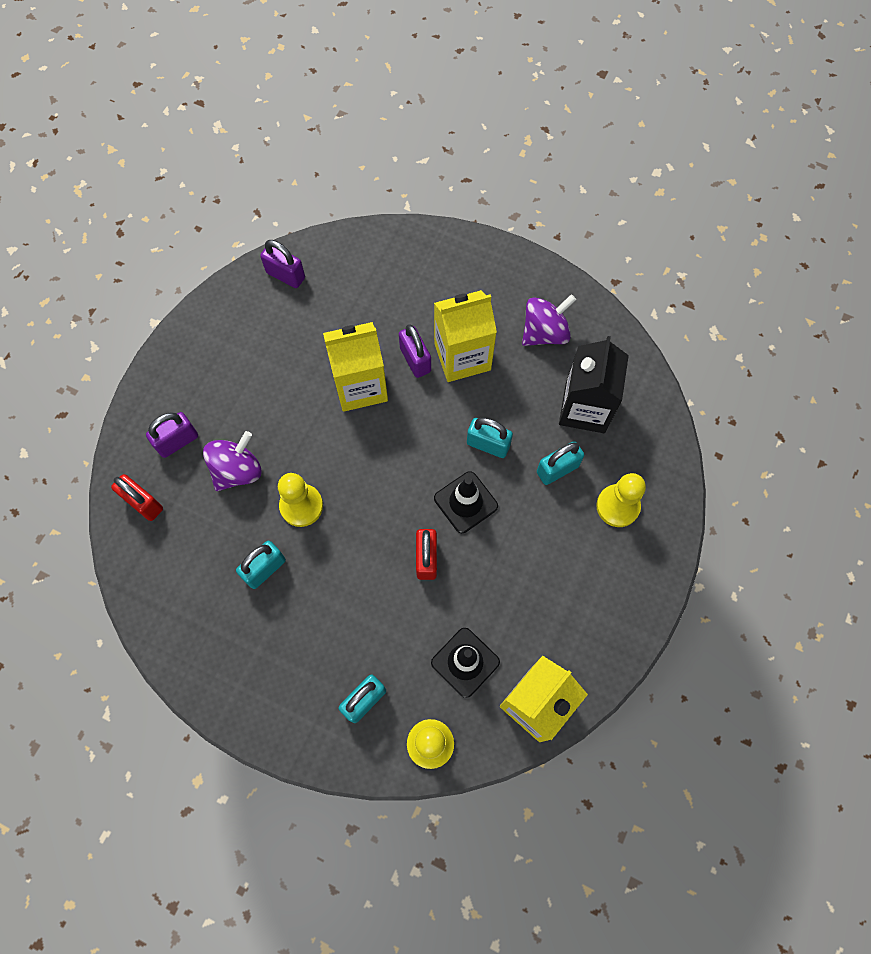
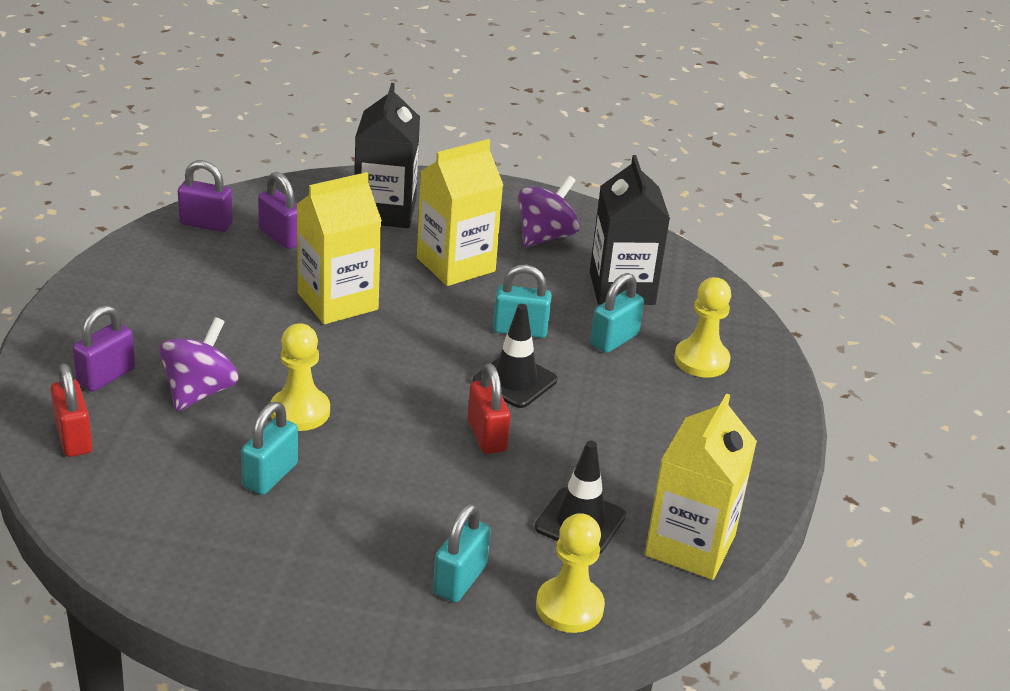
camera: 20 degrees left, 35 degrees down
(143, 503) = (74, 438): red padlock -> red padlock turned 45 degrees clockwise
(415, 360) = (398, 273): purple padlock -> purple padlock (281, 237)
(426, 280) = (385, 211): none -> black carton

